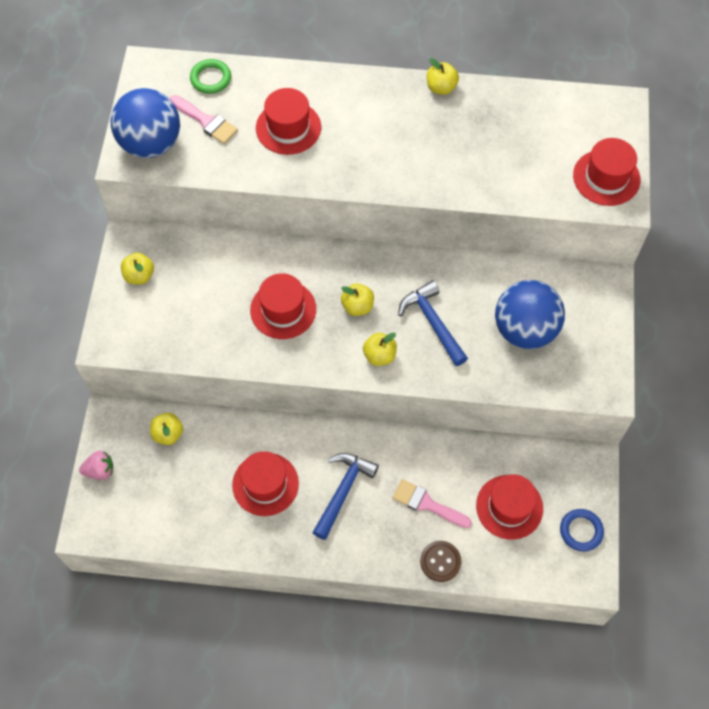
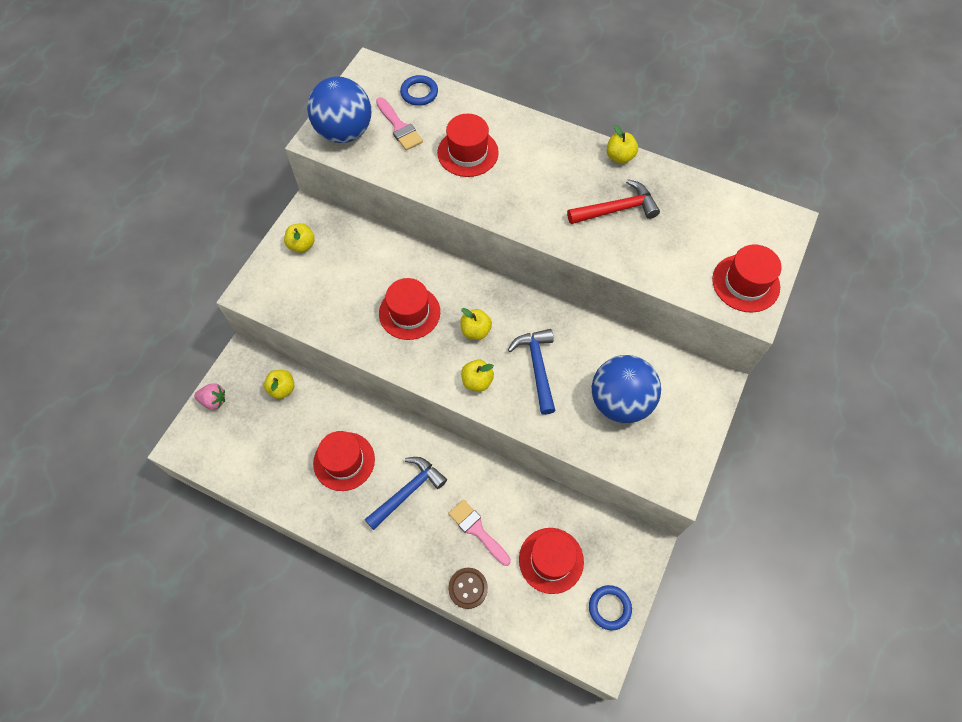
camera: 20 degrees right, 0 degrees up
(211, 79) = (419, 93): green ring -> blue ring
(459, 142) = (617, 209): none -> red hammer

